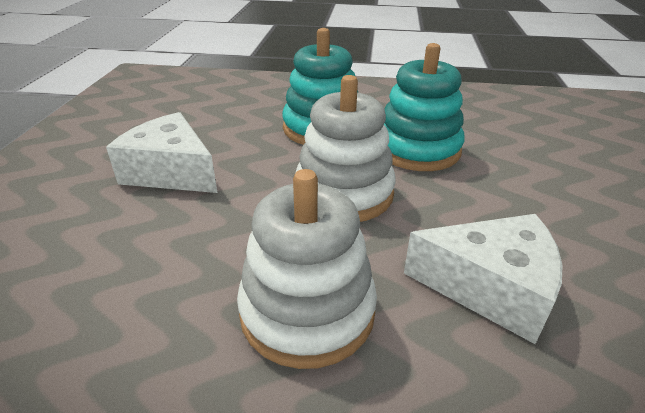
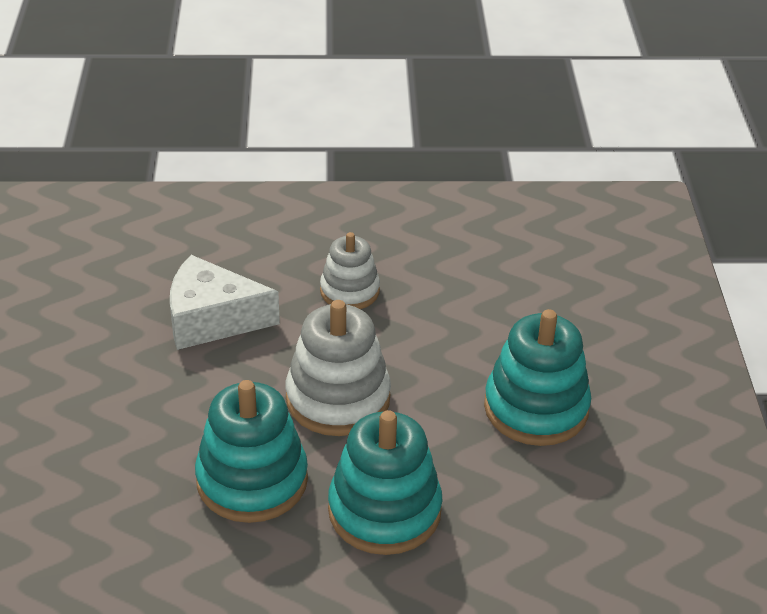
camera: 170 degrees right, 5 degrees up
(171, 172) = (536, 408): white cheese -> turquoise stacking toy
(307, 311) = (349, 291): white stacking toy -> white stacking toy, size x0.62

